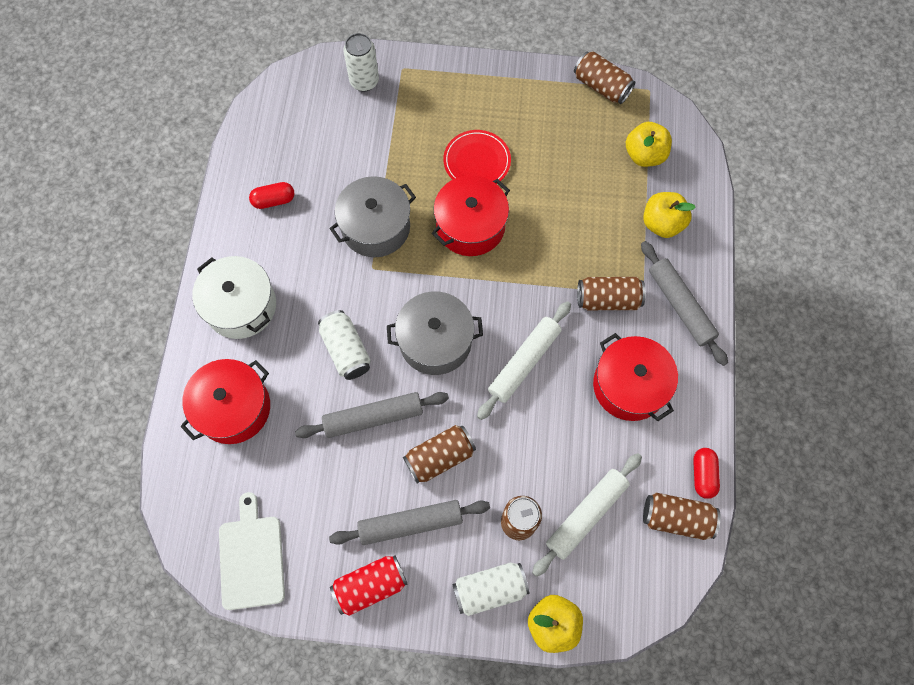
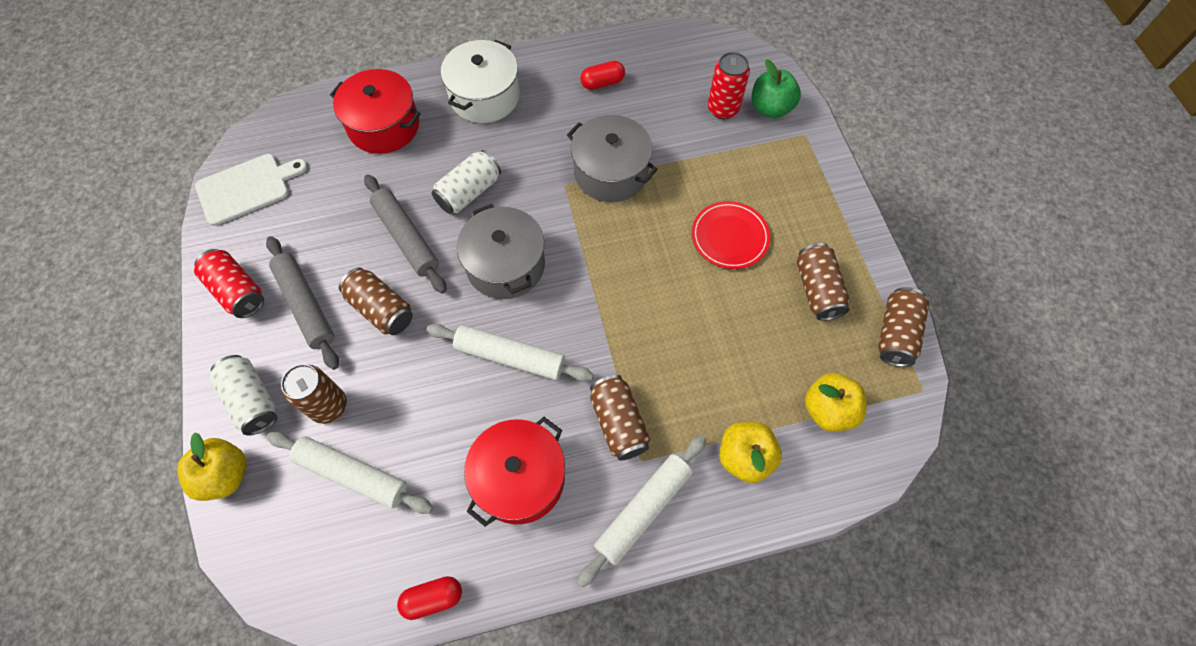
camera: 70 degrees right, 5 degrees down
(274, 200) = (602, 83): red capsule -> red capsule turned 75 degrees counterclockwise
(348, 117) = (723, 109): none -> red can
(364, 81) = (770, 108): white can -> green apple
(470, 226) = (649, 255): red pot -> none
(676, 518) = (371, 580): brown can -> brown can (817, 289)
(680, 306) = (643, 510): grey rolling pin -> white rolling pin

